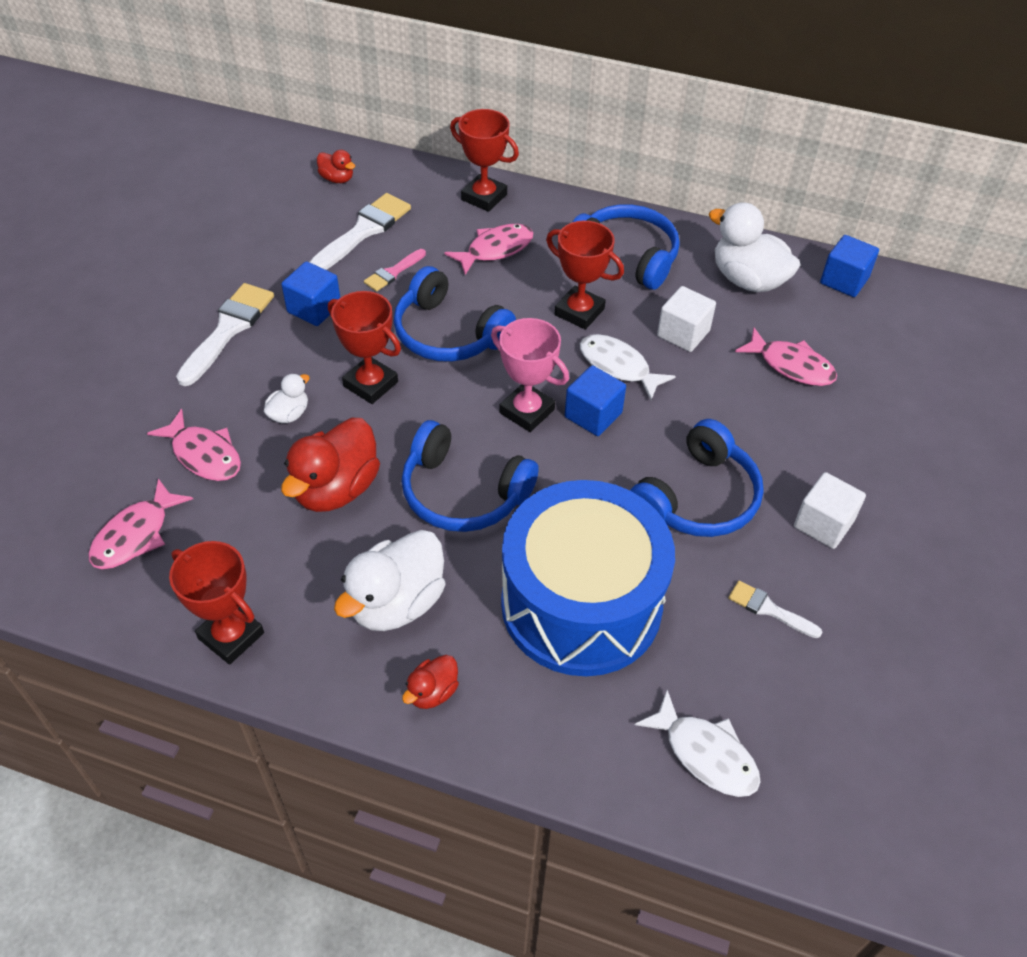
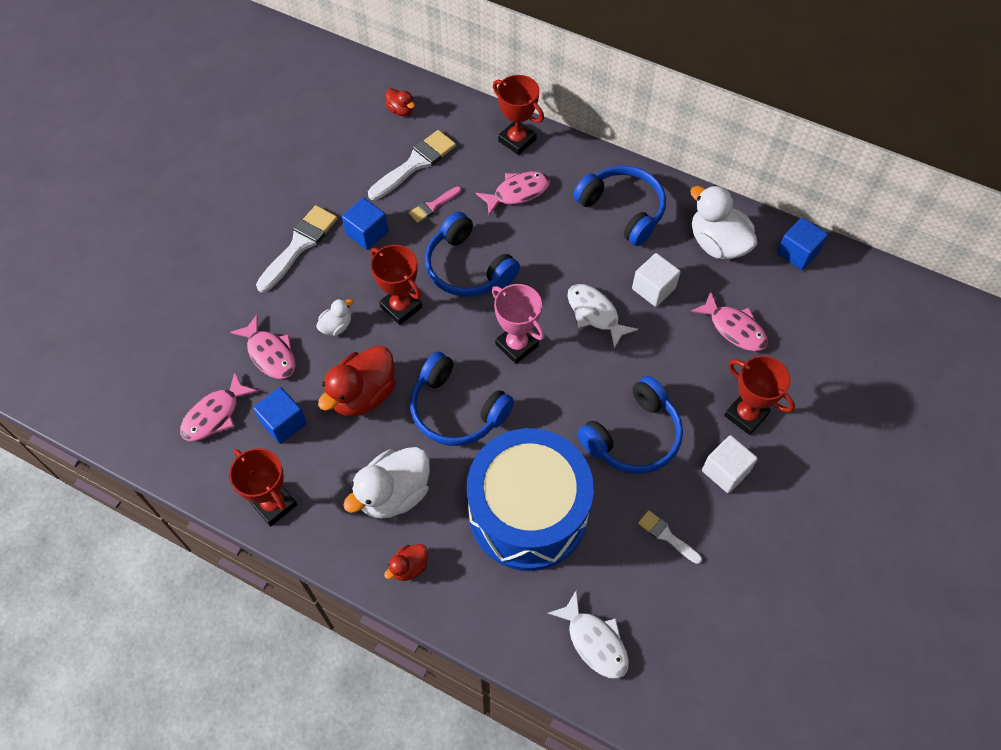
camera: 10 degrees right, 10 degrees up
(579, 312) = (574, 259): red trophy -> red trophy (746, 415)
(593, 415) = (567, 354): blue cube -> blue cube (283, 423)

